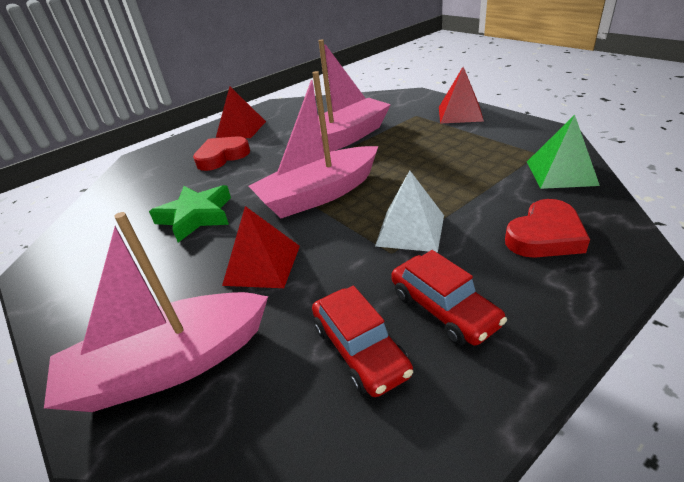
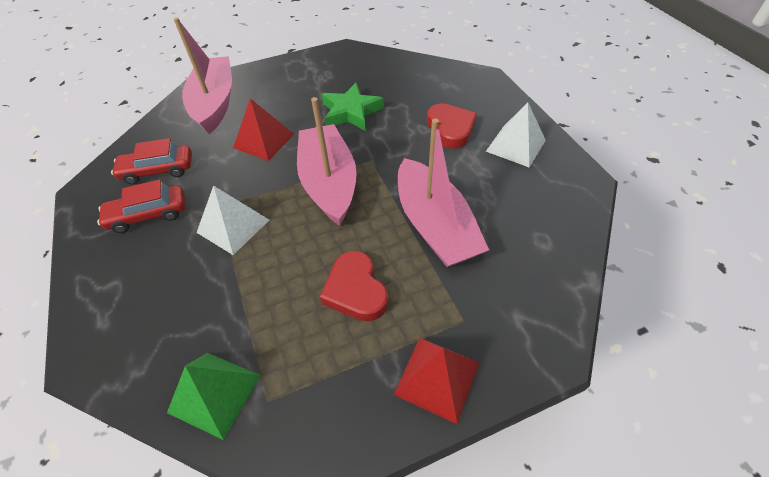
camera: 105 degrees right, 15 degrees up
(241, 129) = (516, 145): red pyramid -> white pyramid
(545, 235) = (151, 310): red heart -> red heart (355, 290)

